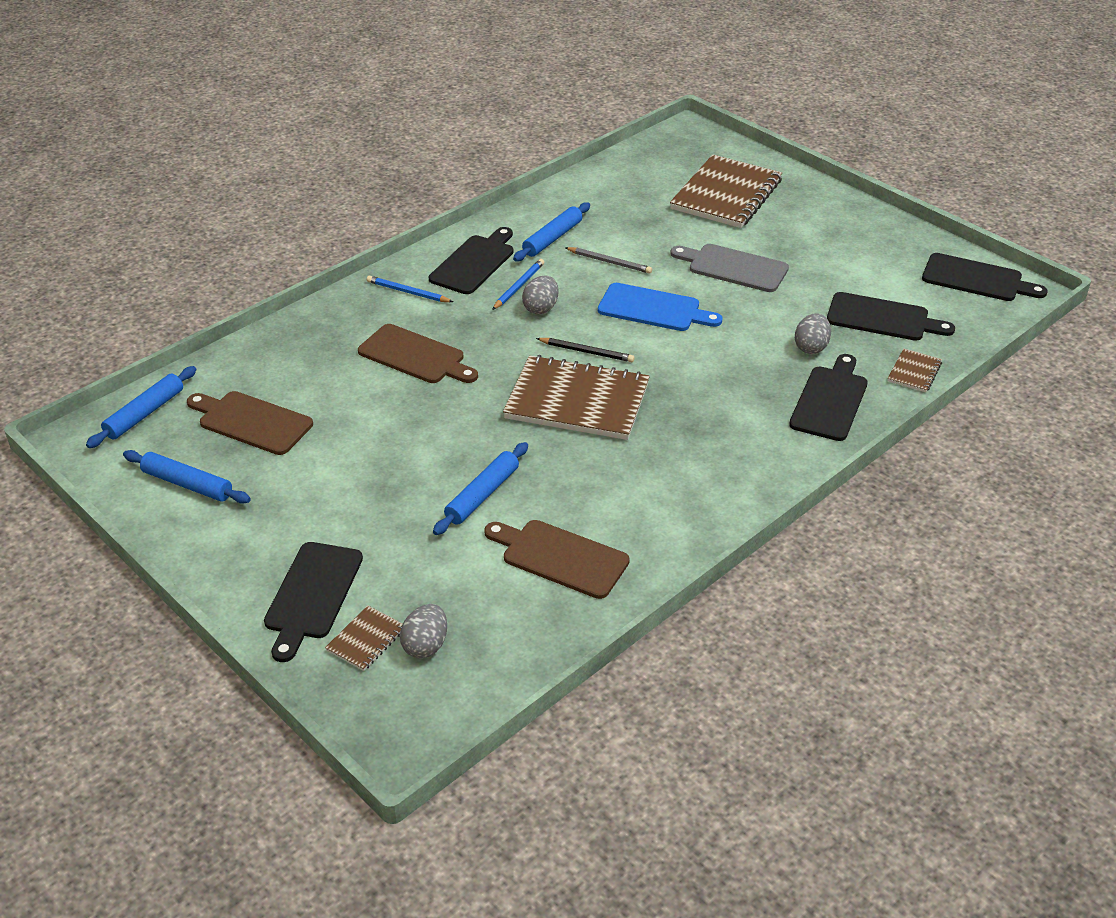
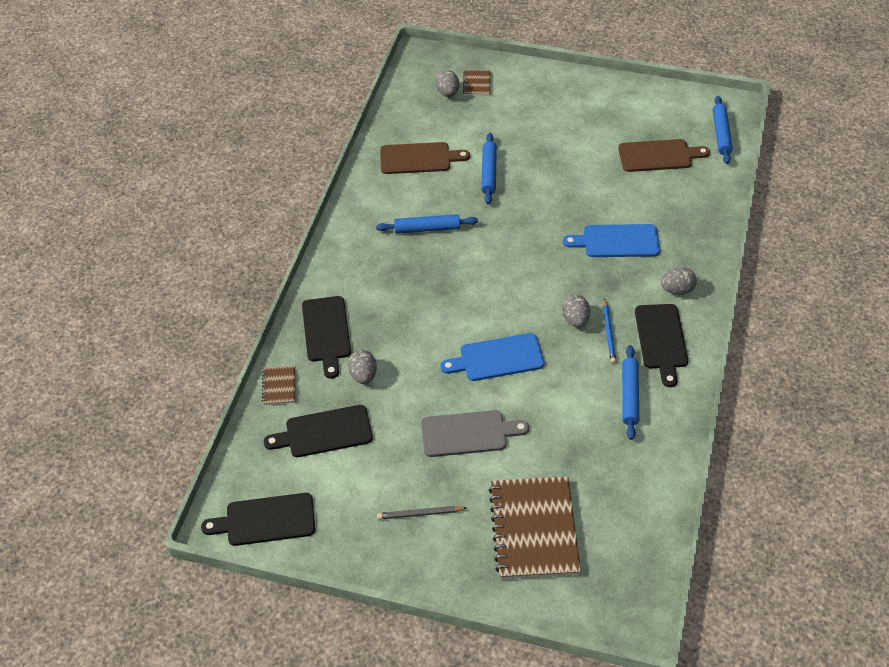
camera: 150 degrees right, 10 degrees up
(187, 484) = (646, 110): blue rolling pin -> blue rolling pin (427, 229)
(312, 595) = (522, 90): black cutting board -> none
(408, 292) = (677, 290): blue pencil -> grey egg
(415, 356) = (617, 241): brown cutting board -> blue cutting board
(577, 401) = (487, 256): brown notebook -> none
(586, 352) = (513, 297): black pencil -> none
(609, 262) = (566, 391): grey pencil -> grey pencil (420, 514)

